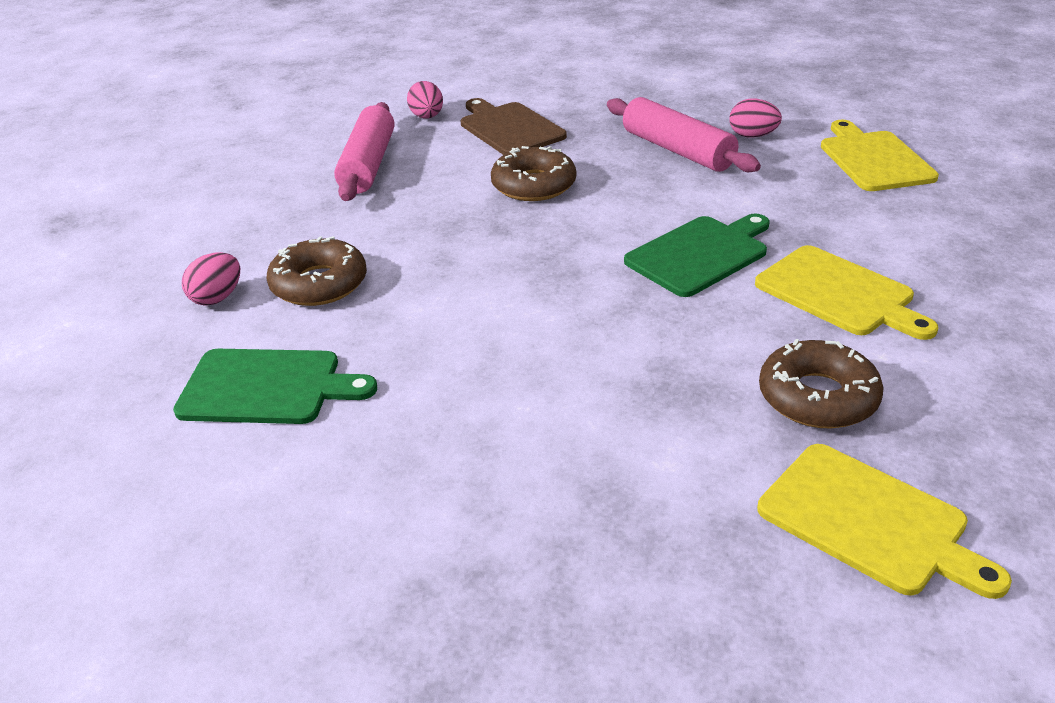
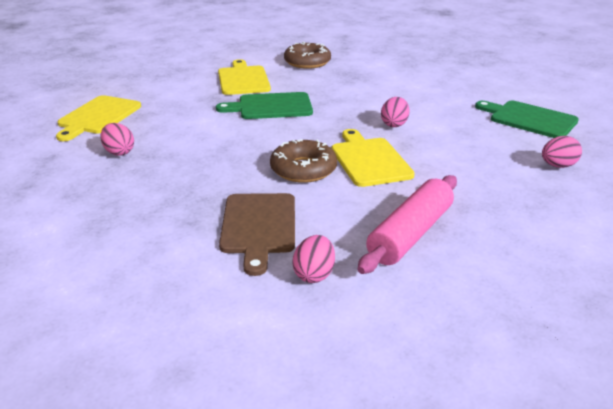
camera: 150 degrees left, 5 degrees down
(319, 284) = (489, 154): brown donut -> none
(486, 289) = (394, 124): none -> pink egg
(677, 150) = (180, 160): pink rolling pin -> none
(869, 521) = (338, 44): yellow cutting board -> yellow cutting board (369, 160)

